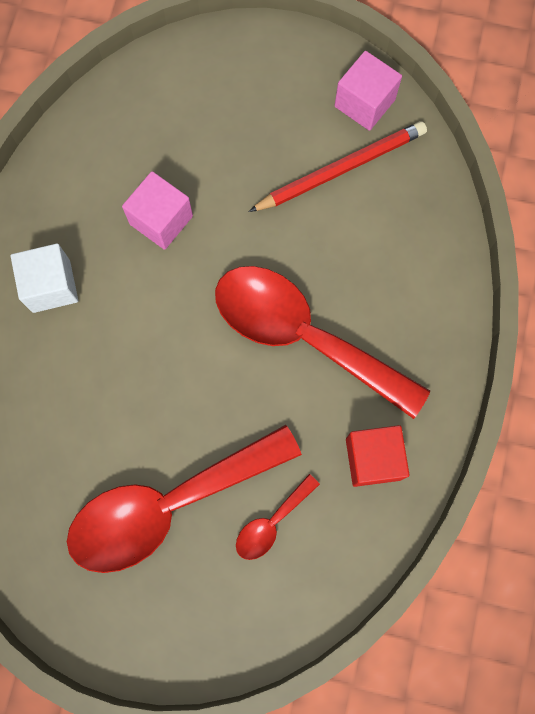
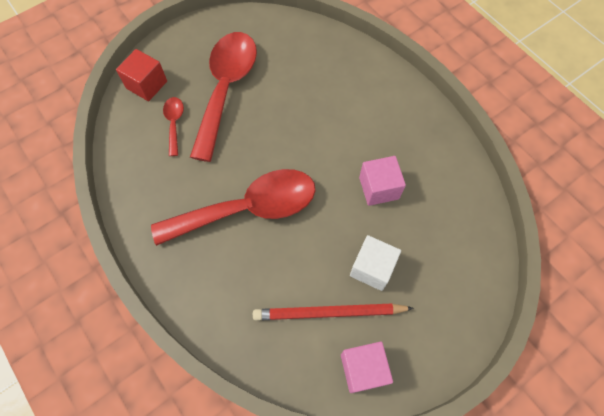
camera: 130 degrees right, 10 degrees down
(51, 286) = (384, 112): white cube -> white cube (372, 268)
(341, 169) = (329, 313): red pencil -> red pencil turned 75 degrees clockwise
(373, 459) = (154, 190): red cube -> red cube (147, 85)

